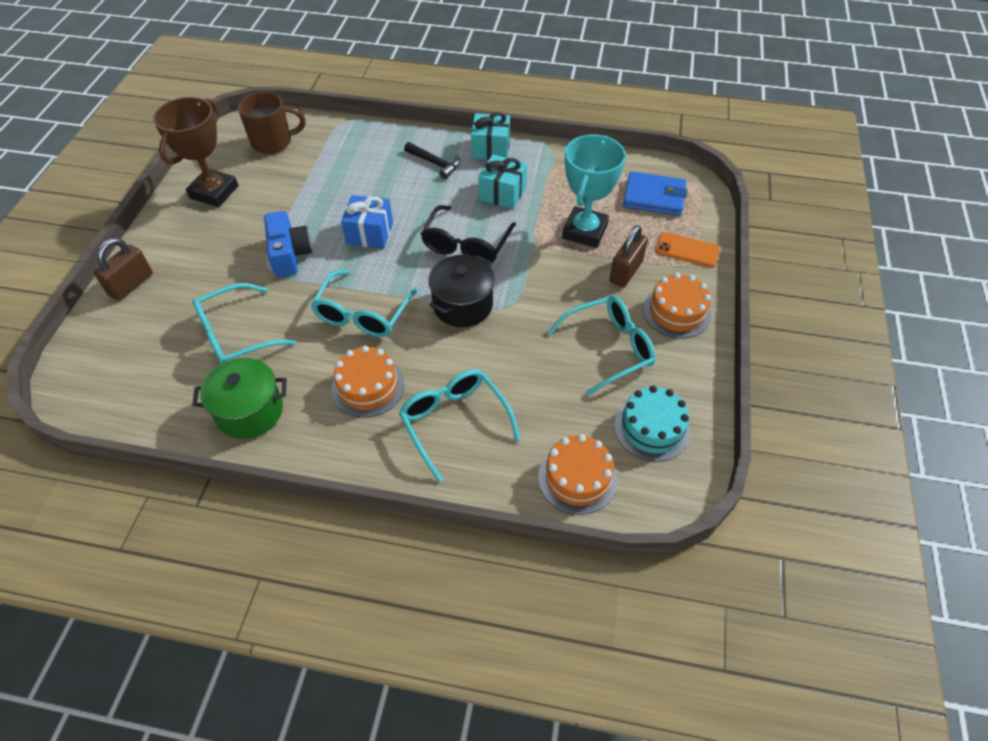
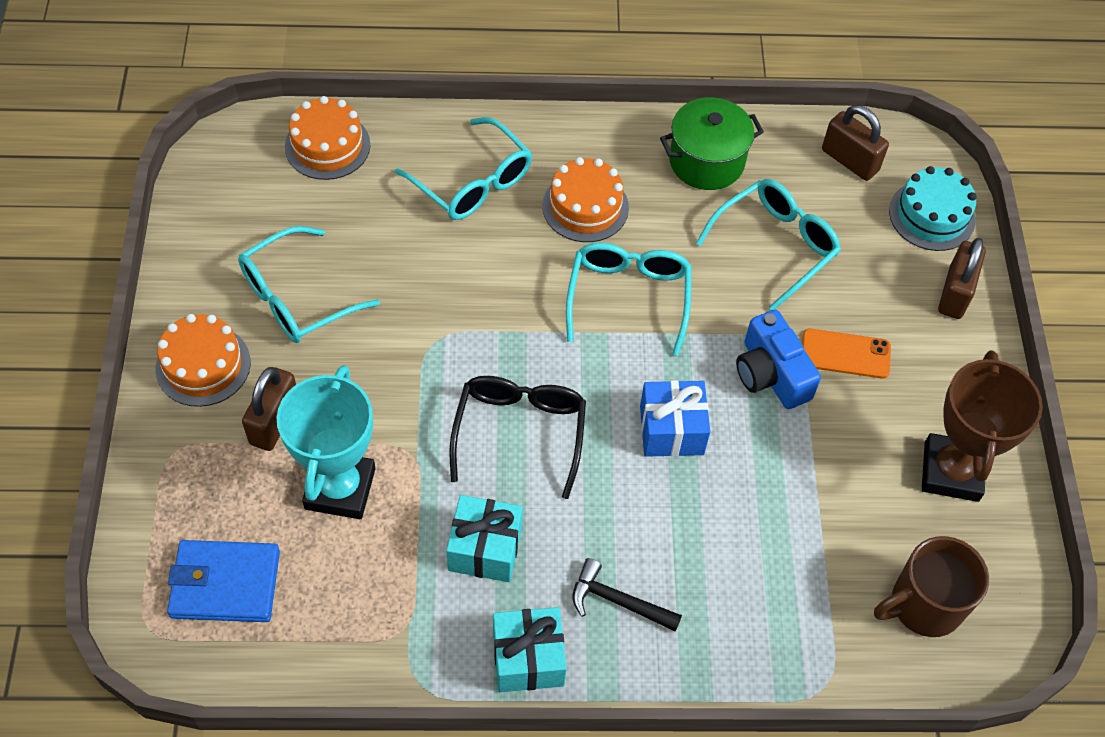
camera: 165 degrees right, 5 degrees up
(131, 394) = (849, 160): none -> brown padlock
(463, 305) = (500, 330): black pot -> none
(652, 428) = (244, 208): turquoise cake -> turquoise cake (931, 215)
(687, 250) = (178, 477): orange phone -> orange phone (845, 354)

